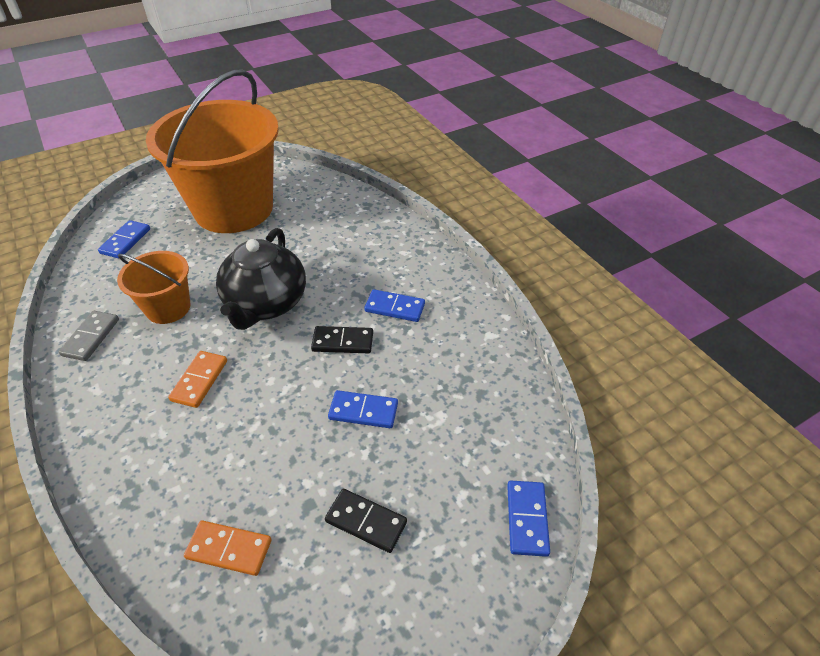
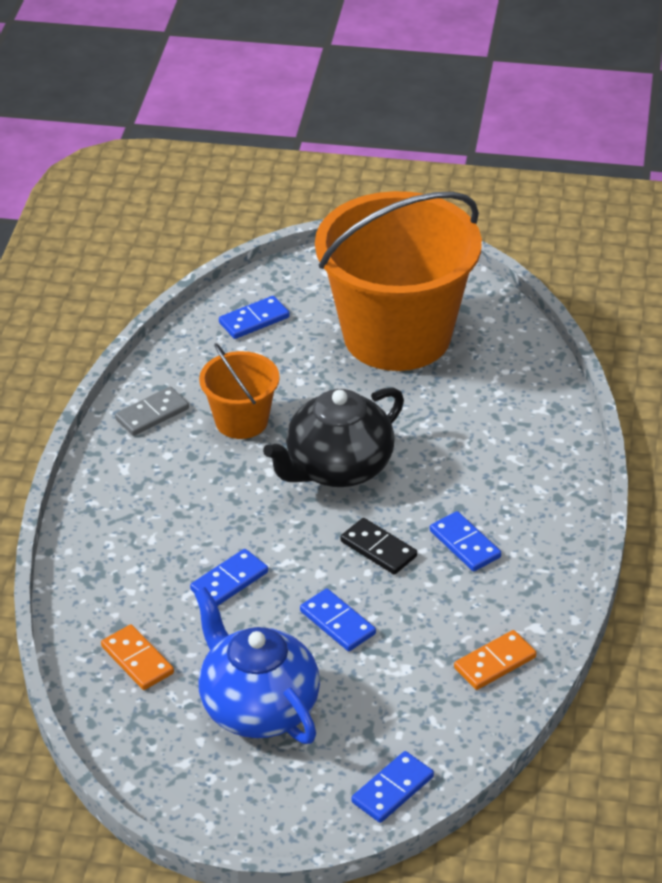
camera: 40 degrees right, 5 degrees down
(199, 380) = (216, 510): orange domino -> orange domino (494, 662)
(254, 429) = (229, 581): none -> blue domino
(366, 521) = (258, 707): black domino -> blue teapot

